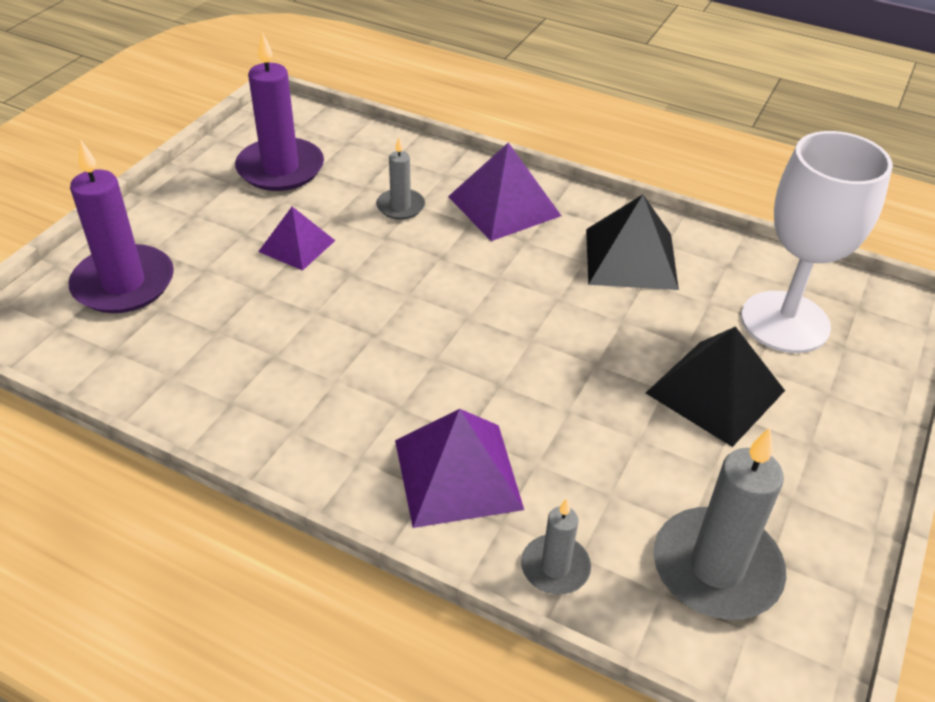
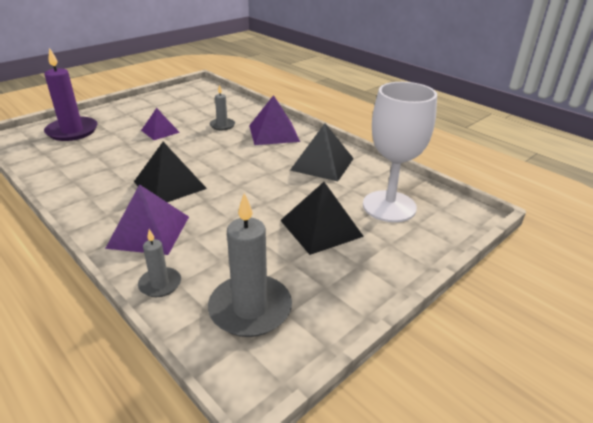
camera: 20 degrees right, 10 degrees down
(280, 168) = (180, 104): purple candle -> none
(414, 366) = (169, 185): none -> black pyramid

